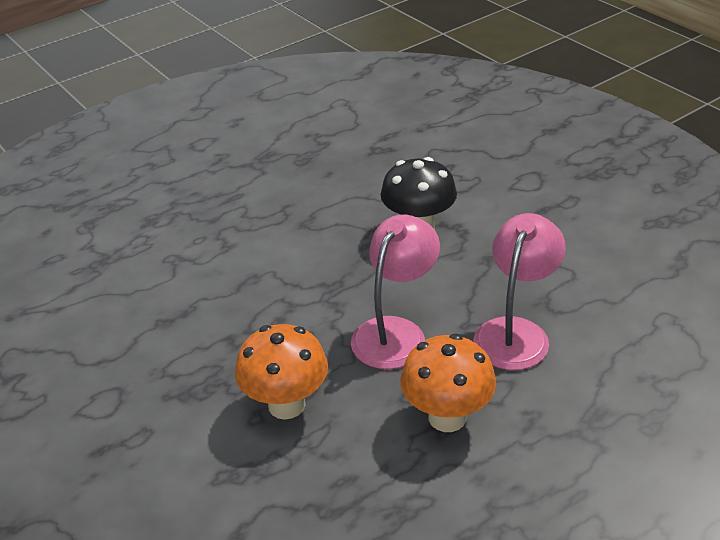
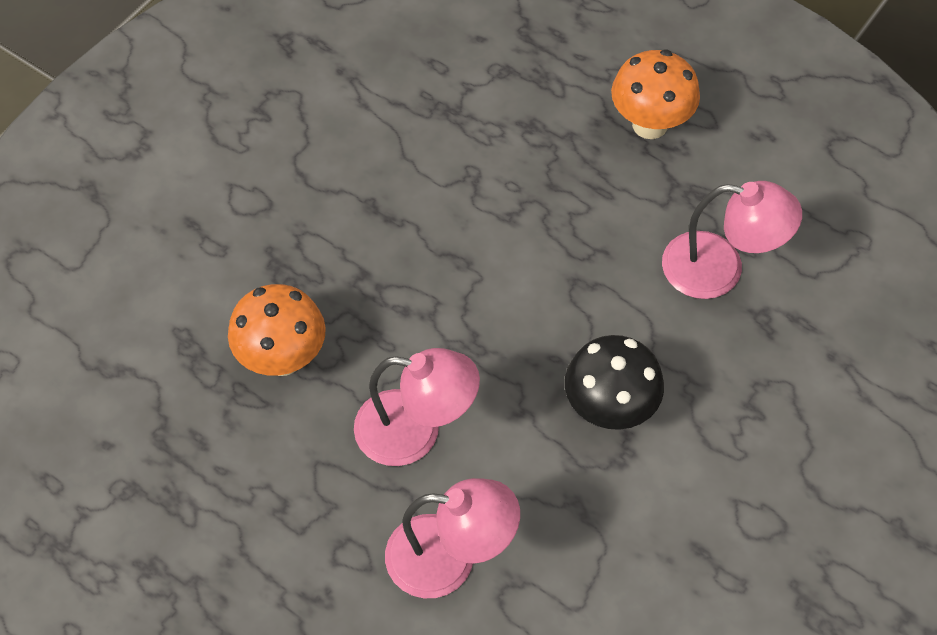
camera: 70 degrees right, 20 degrees up
(330, 159) = (719, 269): none -> pink lamp
(447, 417) = (301, 514): orange mushroom -> orange mushroom (650, 124)

